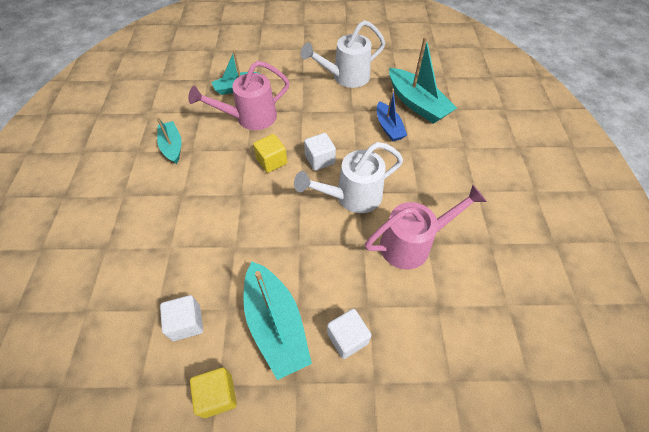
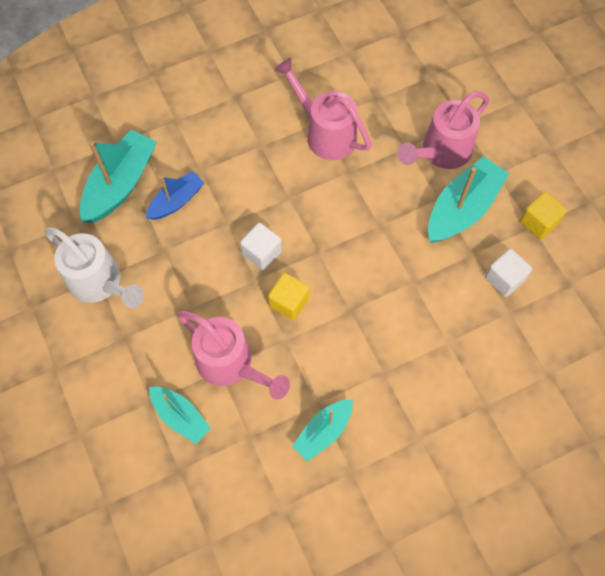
camera: 115 degrees left, 10 degrees up
(347, 338) = (441, 152): white cube -> pink watering can
(352, 196) = (297, 201): white watering can -> none

